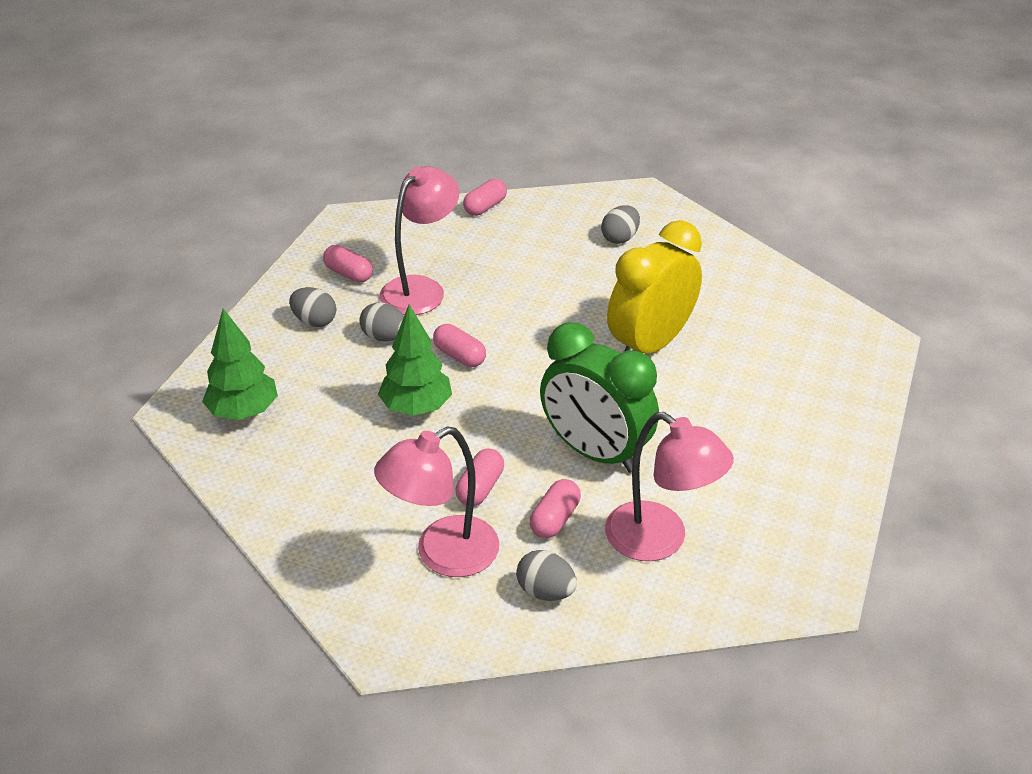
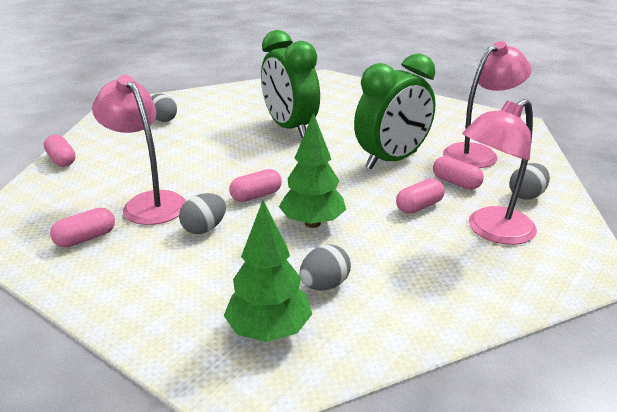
camera: 75 degrees left, 10 degrees down
(314, 321) = (146, 267): grey egg -> grey egg (324, 285)
(442, 555) = (491, 231): pink lamp -> pink lamp turned 75 degrees clockwise
(480, 488) = (419, 206): pink capsule -> pink capsule turned 75 degrees counterclockwise
(650, 345) = (290, 128): yellow clock -> green clock

